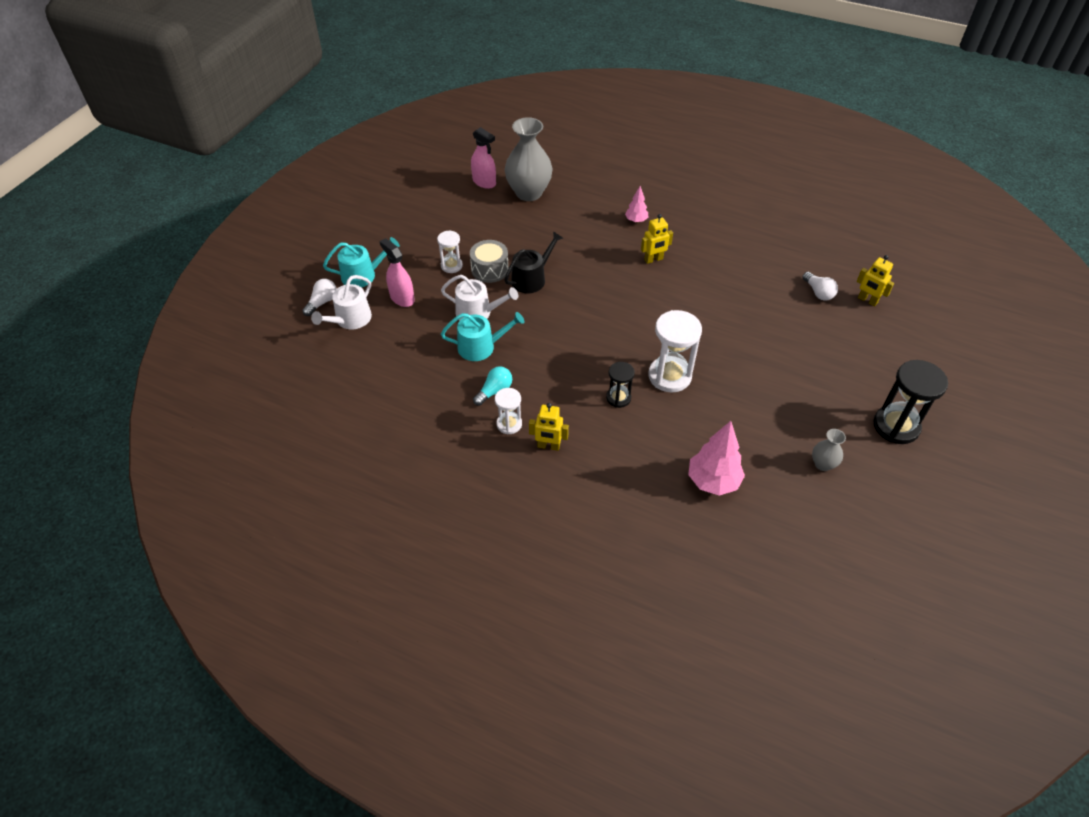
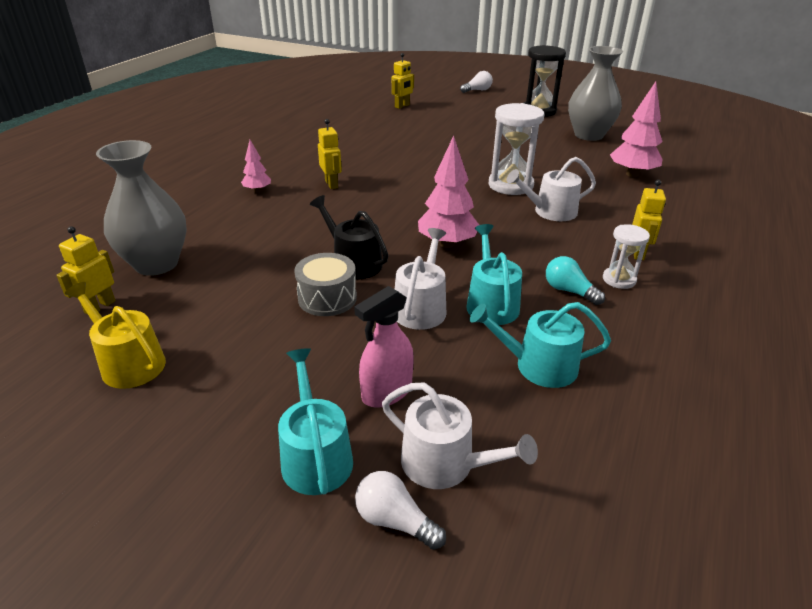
camera: 90 degrees left, 15 degrees down
(416, 363) = (538, 365): none -> turquoise watering can
(435, 203) = (128, 362): none -> yellow watering can
(451, 266) = (311, 337): white hourglass -> none
(484, 182) = (100, 307): pink spray bottle -> yellow robot
(559, 328) = (447, 244): none -> pink tree
(618, 398) = (550, 211): black hourglass -> white watering can
(818, 292) = (391, 120): white light bulb -> white light bulb (477, 90)
(823, 464) = (588, 135): grey vase -> grey vase, size x2.10

